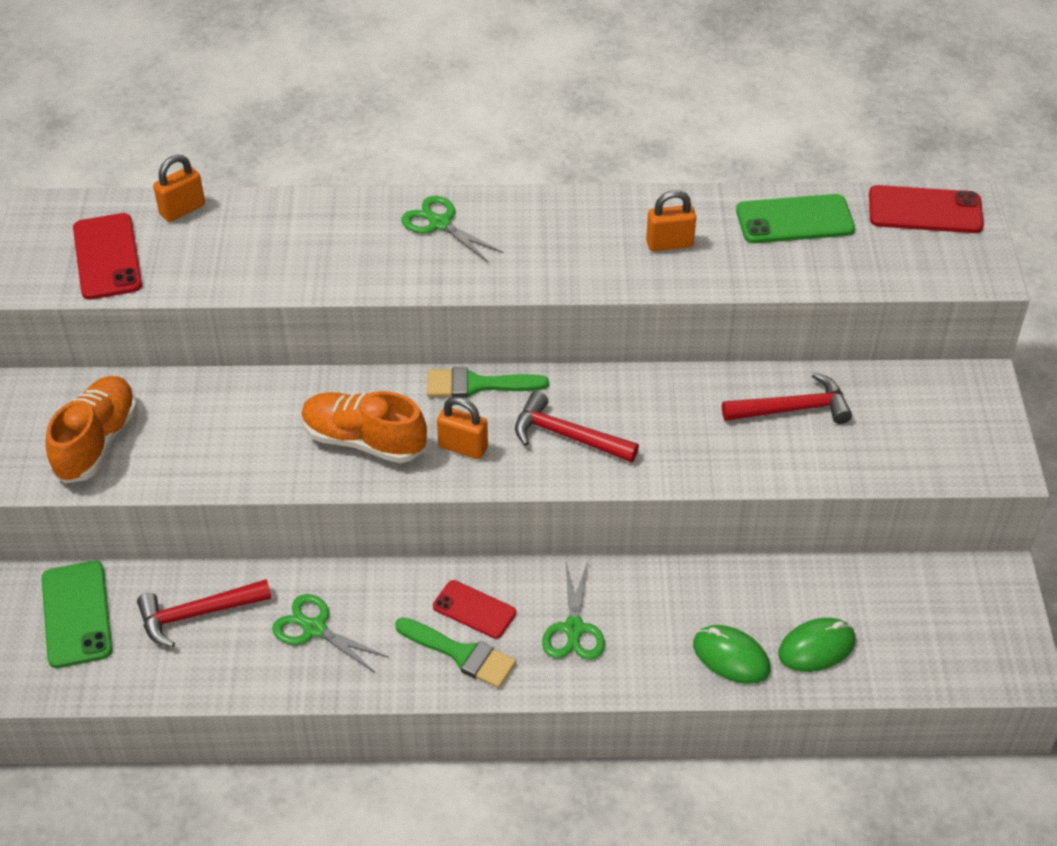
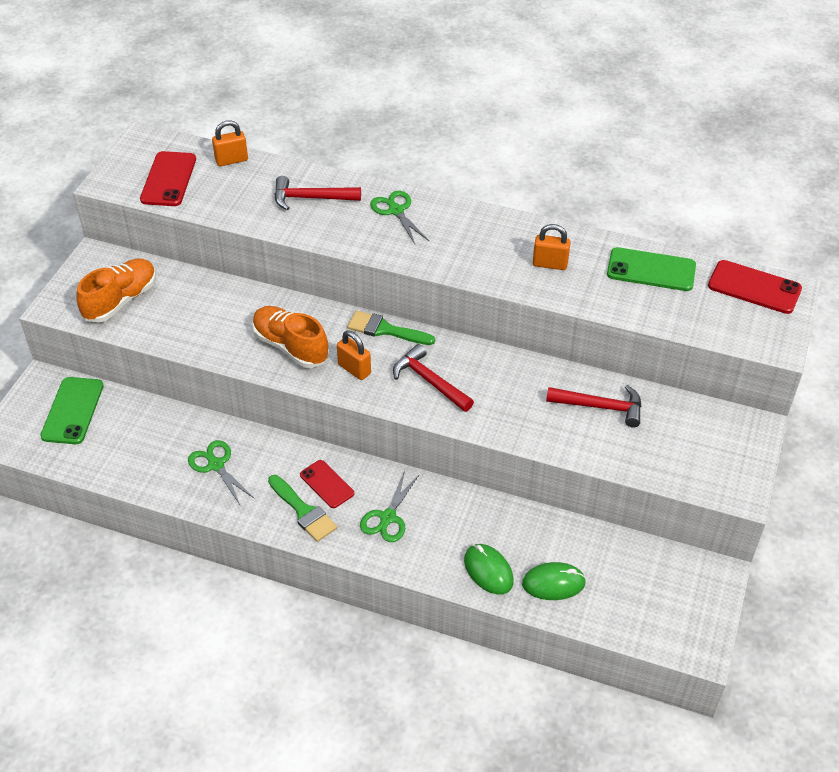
camera: 20 degrees right, 0 degrees up
(197, 614) = (146, 433): red hammer -> red hammer (311, 198)

